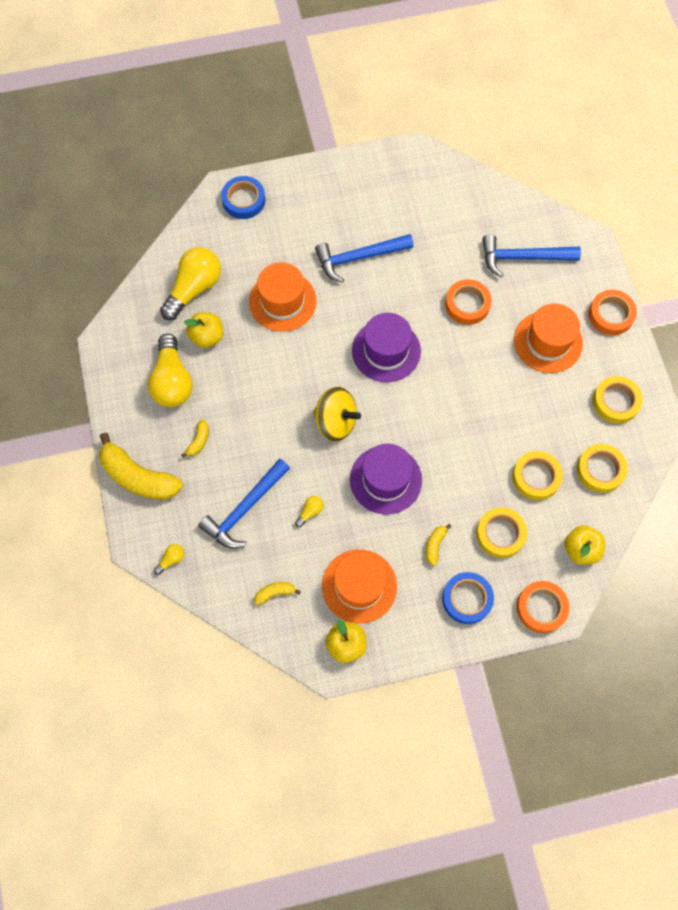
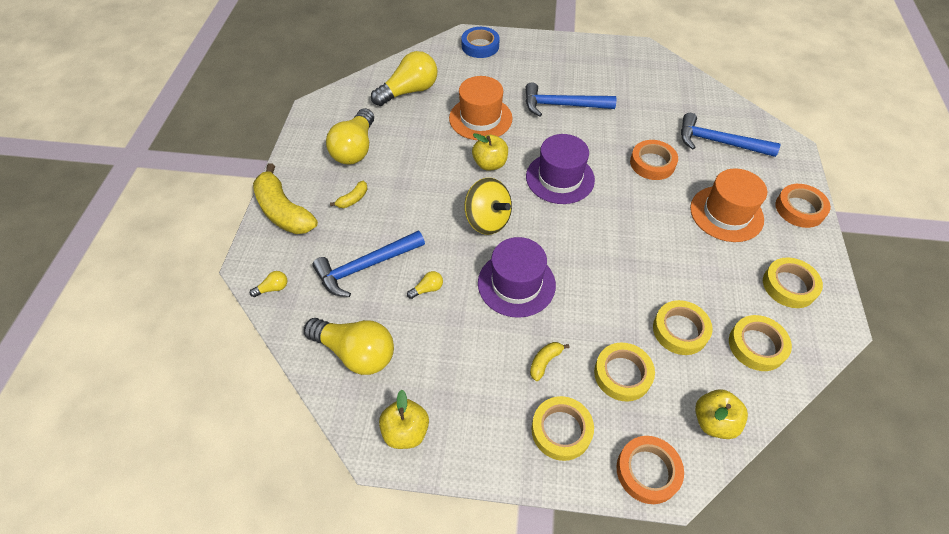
camera: 20 degrees right, 15 degrees down
(207, 337) = (402, 126): yellow apple -> yellow apple (490, 164)
(275, 593) = (356, 352): yellow banana -> yellow light bulb
(359, 586) = (446, 375): orange hat -> none
(467, 599) = (561, 430): blue tape -> yellow tape

